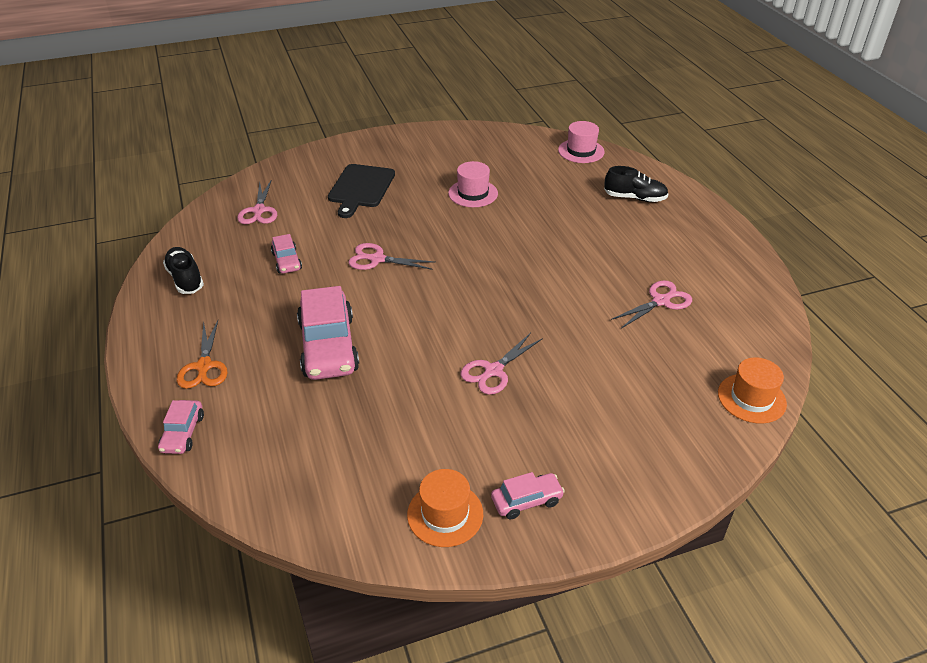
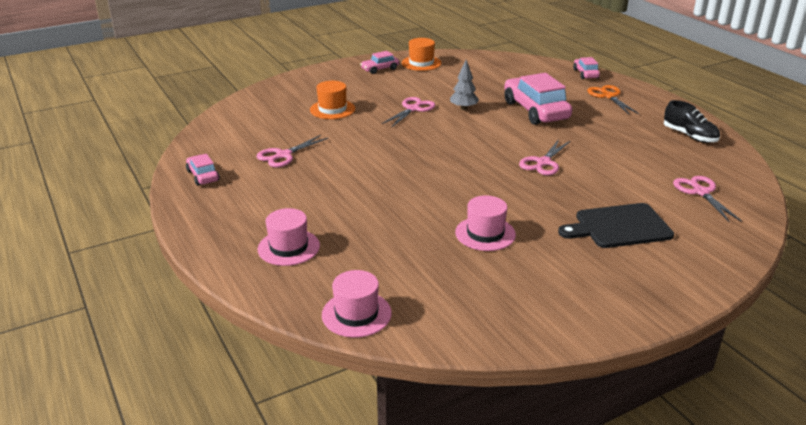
camera: 170 degrees right, 10 degrees down
(287, 261) = (621, 154): pink car -> pink car (203, 176)
(361, 188) = (619, 227): black cutting board -> black cutting board turned 105 degrees counterclockwise
(377, 259) = (543, 162): pink scissors -> pink scissors turned 120 degrees clockwise
(422, 363) = (463, 108): none -> grey tree
(634, 198) = (288, 247): black shoe -> pink hat
(751, 398) = (235, 111): orange hat -> orange hat (332, 109)

